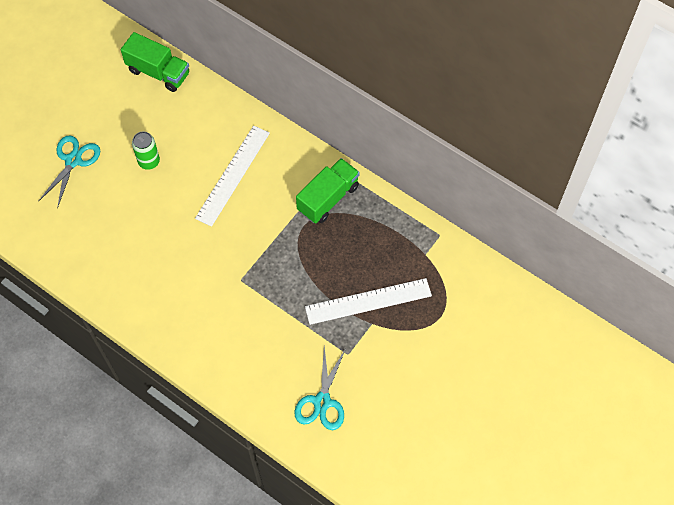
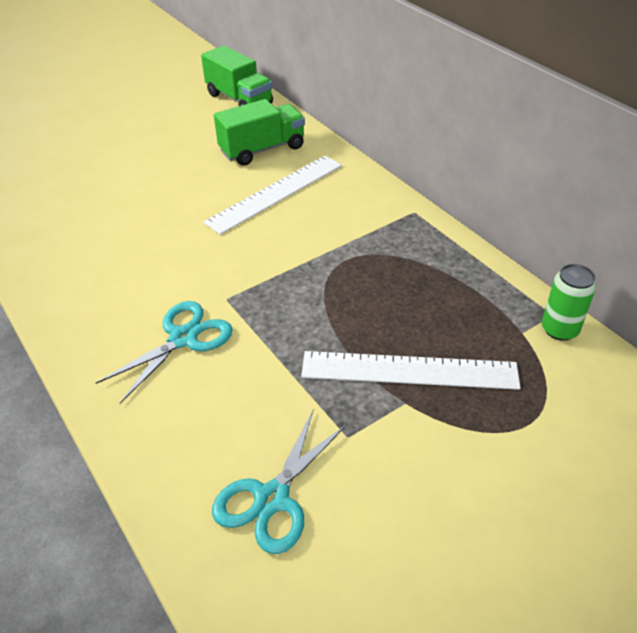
camera: 20 degrees right, 20 degrees down
(73, 161) = (97, 147): turquoise scissors -> turquoise scissors (183, 338)
(149, 161) = (181, 163): green can -> green can (559, 329)
(328, 198) = (392, 239): green truck -> green truck (262, 149)

